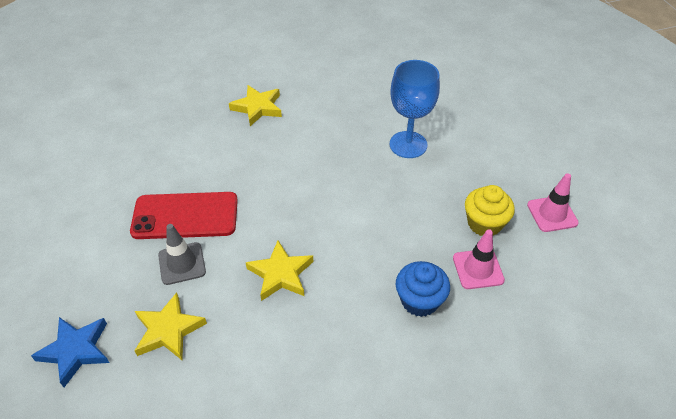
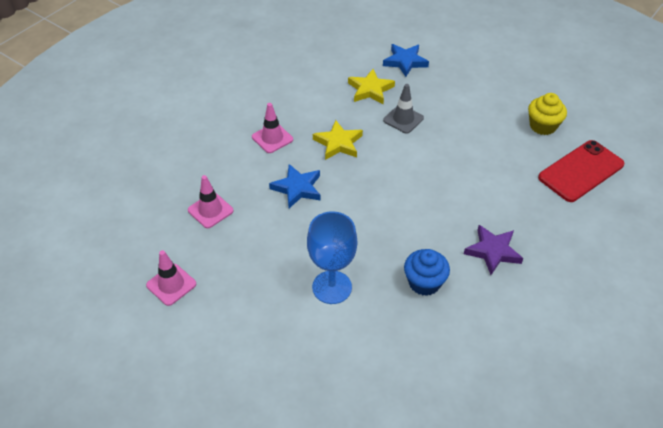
camera: 145 degrees right, 0 degrees up
(185, 216) = (436, 143): red phone -> red phone (581, 171)
(257, 107) = (493, 251): yellow star -> purple star
(349, 326) = (272, 138): none -> pink traffic cone
(369, 244) = (297, 188): none -> blue star
(419, 300) = (238, 172): blue cupcake -> blue cupcake (424, 282)
(484, 223) = (223, 247): yellow cupcake -> yellow cupcake (543, 126)

